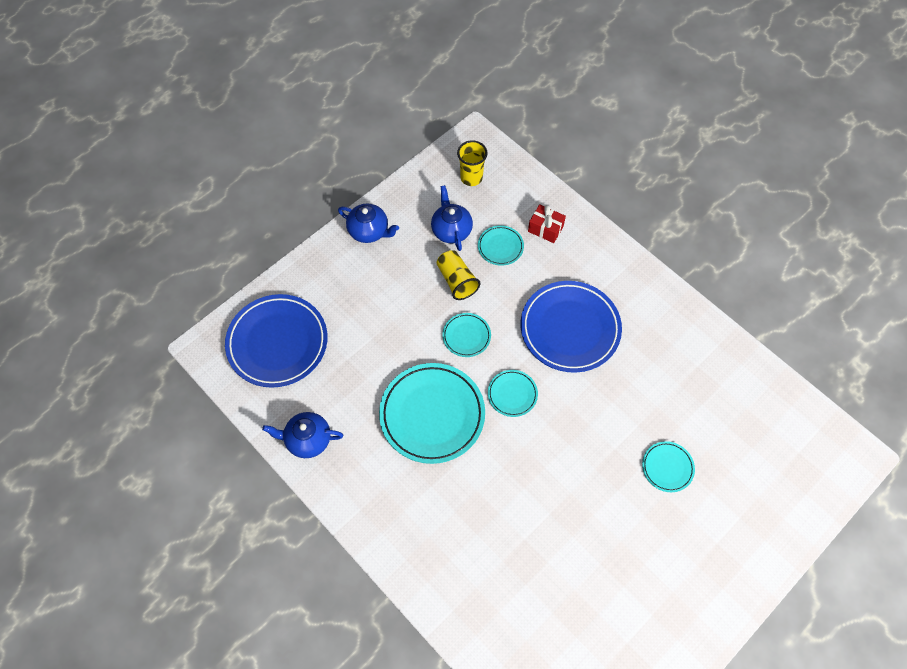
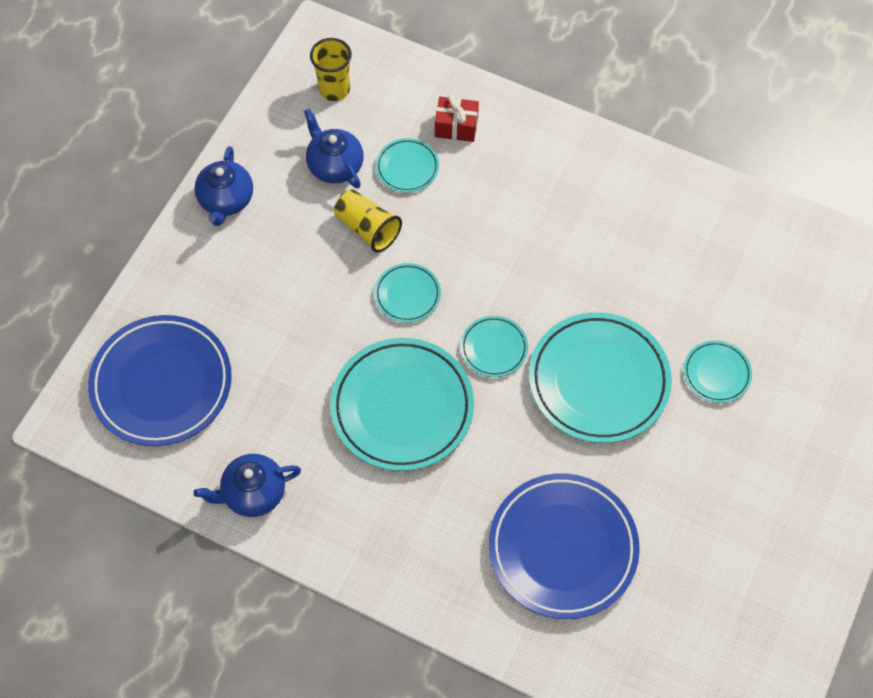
camera: 20 degrees left, 0 degrees up
(369, 231) = (226, 200): blue teapot -> blue teapot turned 90 degrees clockwise
(570, 328) = (535, 243): blue plate -> blue plate (563, 548)
(578, 443) = (598, 381): none -> turquoise plate

